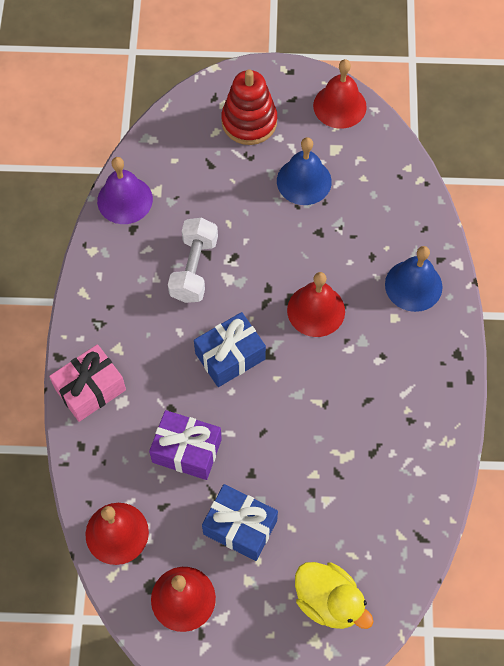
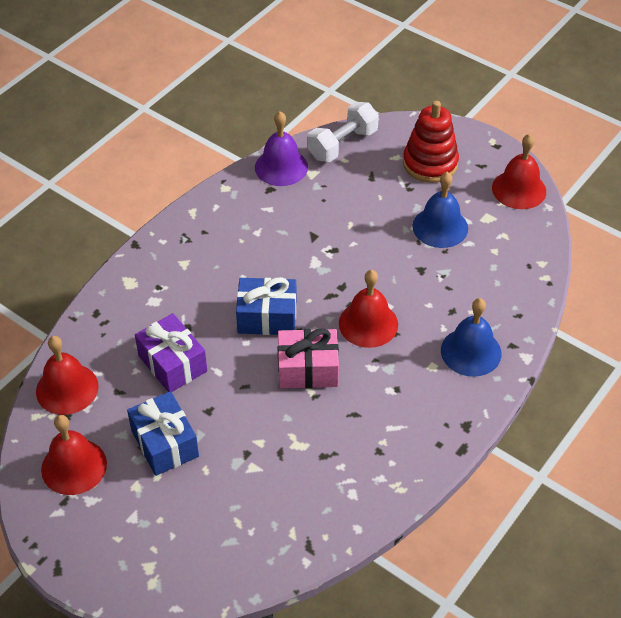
camera: 35 degrees right, 15 degrees down
(90, 389) = (138, 279): pink gift -> pink gift (308, 369)
(194, 269) = (293, 241): white dumbbell -> white dumbbell (342, 144)
(328, 601) = (187, 544): yellow duck -> none

